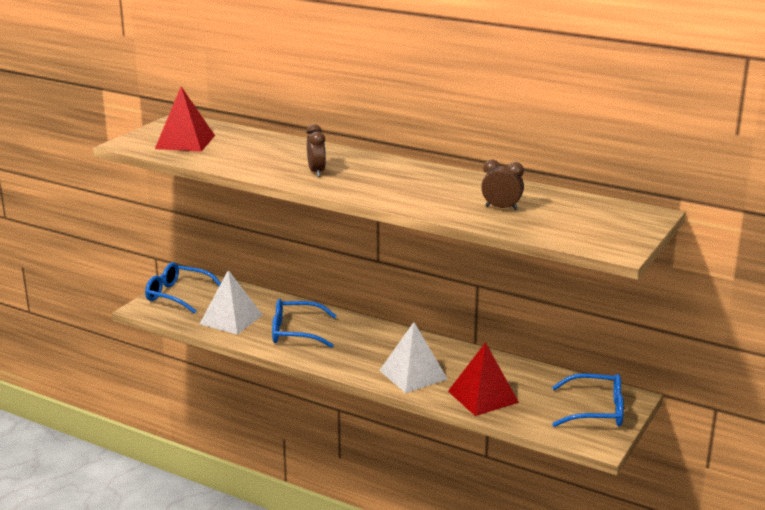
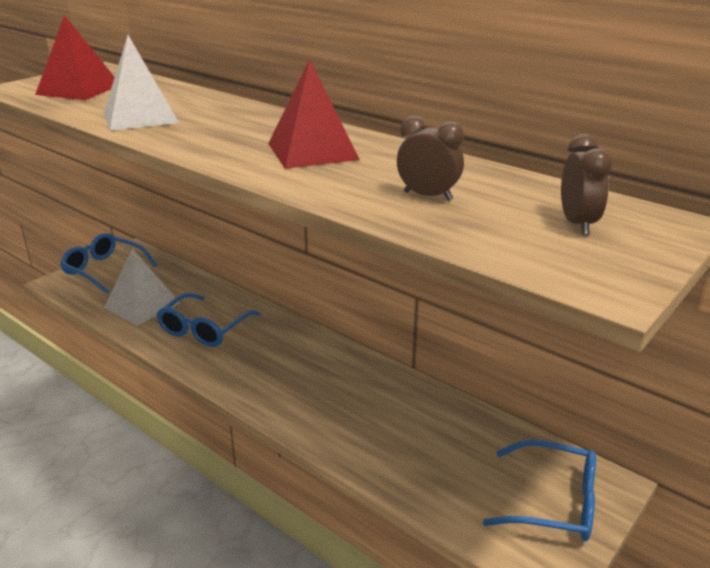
camera: 10 degrees right, 5 degrees up
(295, 332) = (204, 329): blue glasses -> blue glasses turned 75 degrees counterclockwise
(316, 172) = (200, 131): brown clock -> brown clock (577, 224)
(413, 374) = (317, 407): white pyramid -> white pyramid (140, 117)
(483, 396) = (397, 455): red pyramid -> red pyramid (312, 151)

